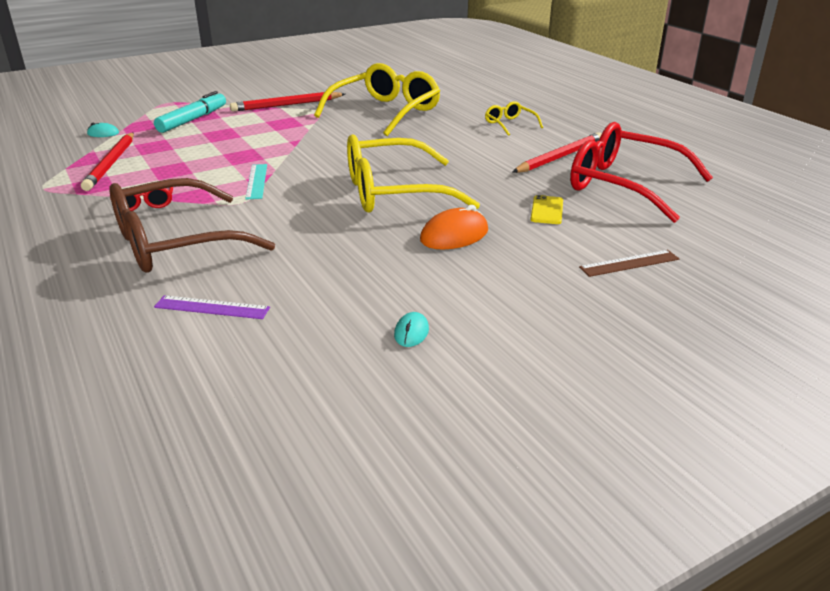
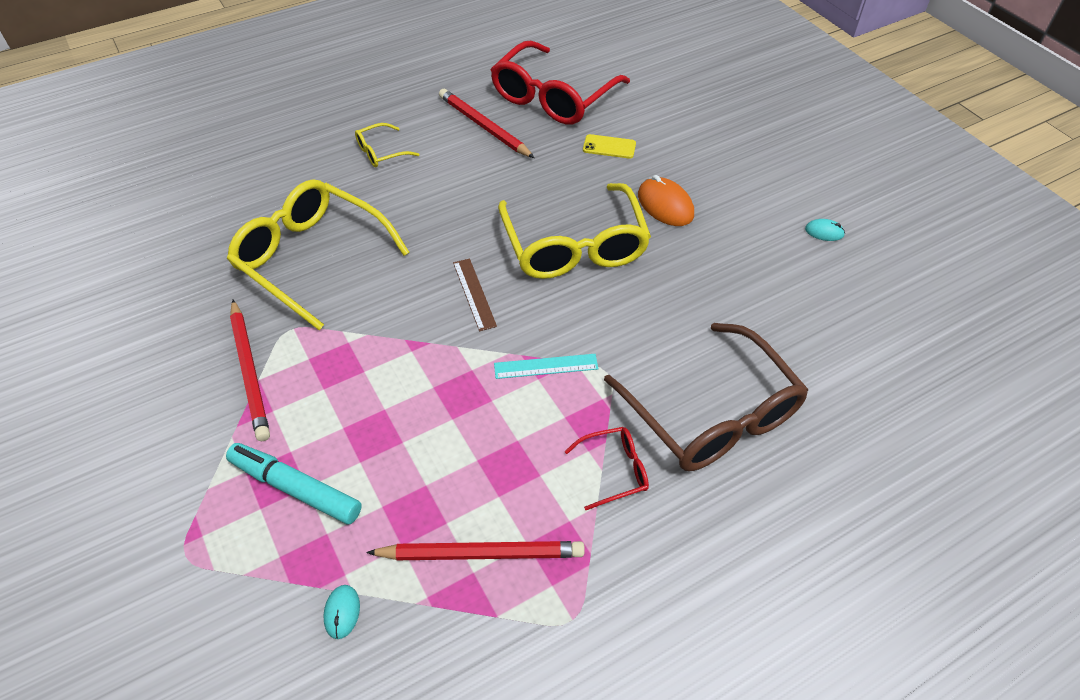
camera: 90 degrees left, 20 degrees up
(212, 307) = (824, 357): purple ruler -> none
(629, 263) = (698, 116): brown ruler -> brown ruler (474, 294)

